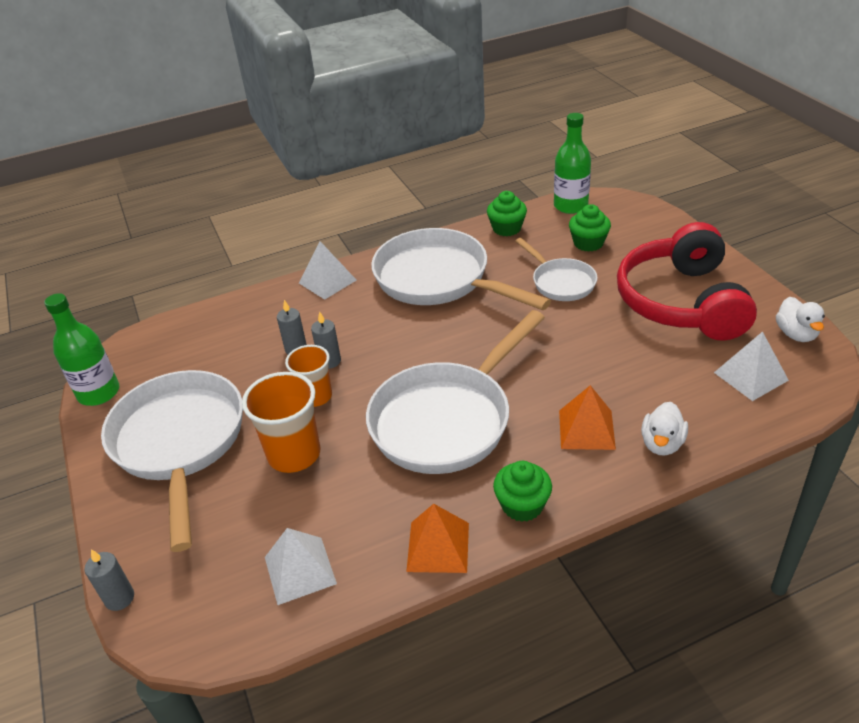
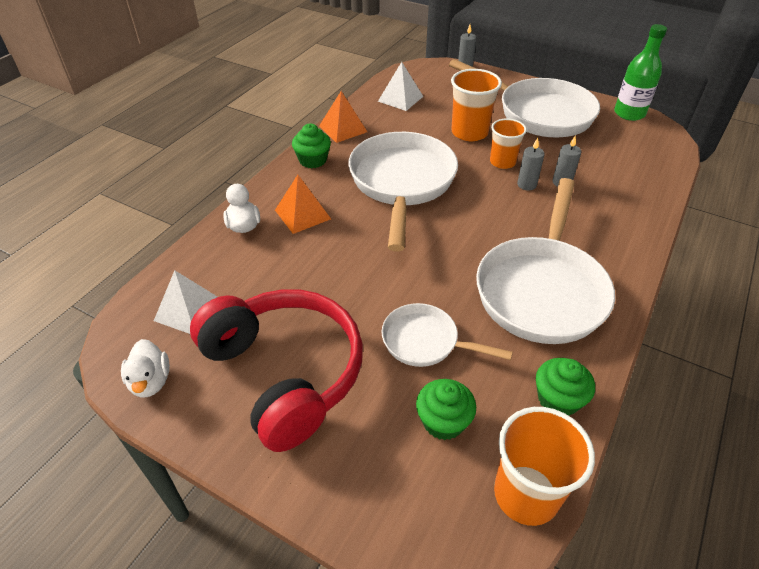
camera: 140 degrees right, 5 degrees up
(327, 281) = (630, 243): white pyramid -> none
(438, 279) = (542, 289): white pan -> white pan turned 105 degrees clockwise
(570, 206) = (526, 494): green bottle -> orange cup
(796, 334) = (151, 381): white duck -> white duck turned 150 degrees counterclockwise

